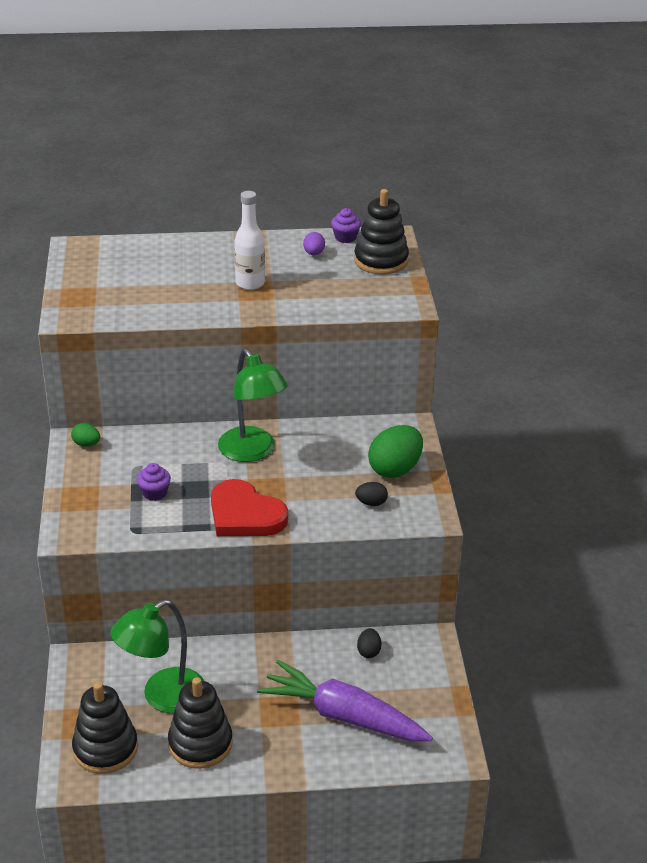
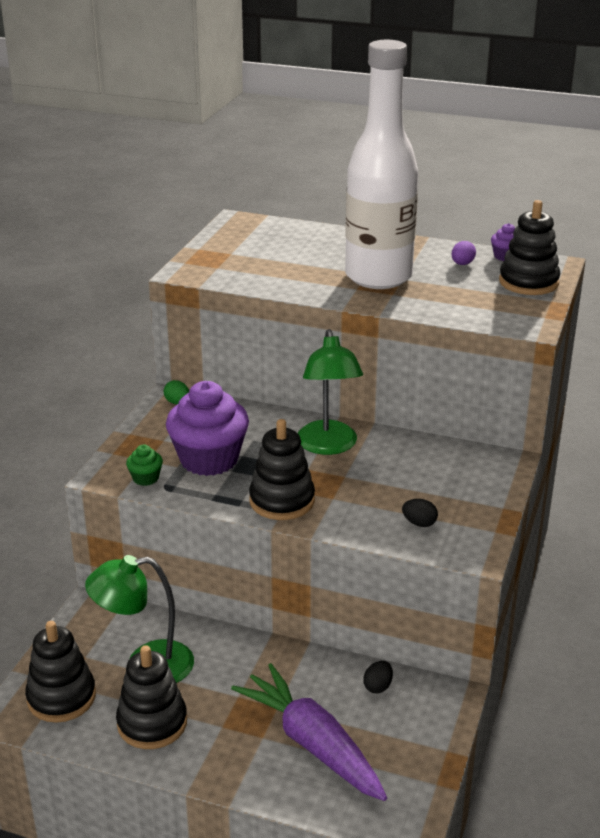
camera: 25 degrees right, 5 degrees down
(109, 527) = (145, 478): none -> green cupcake
(154, 493) = (209, 459): purple cupcake -> purple cupcake, size x2.31
(245, 514) = (282, 501): red heart -> black stacking toy
(250, 283) = (378, 277): white bottle -> white bottle, size x2.18
(395, 469) = (466, 497): green egg -> none

